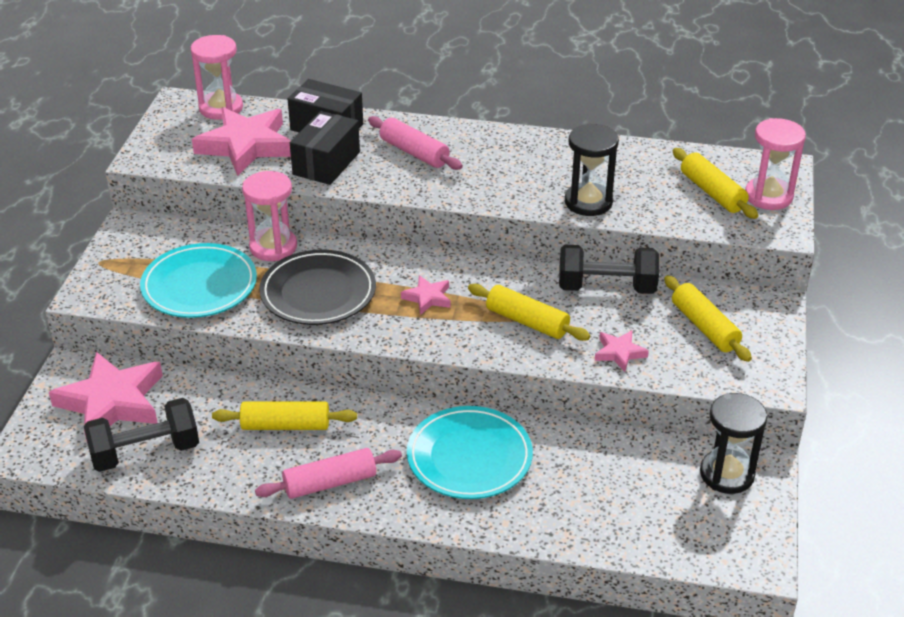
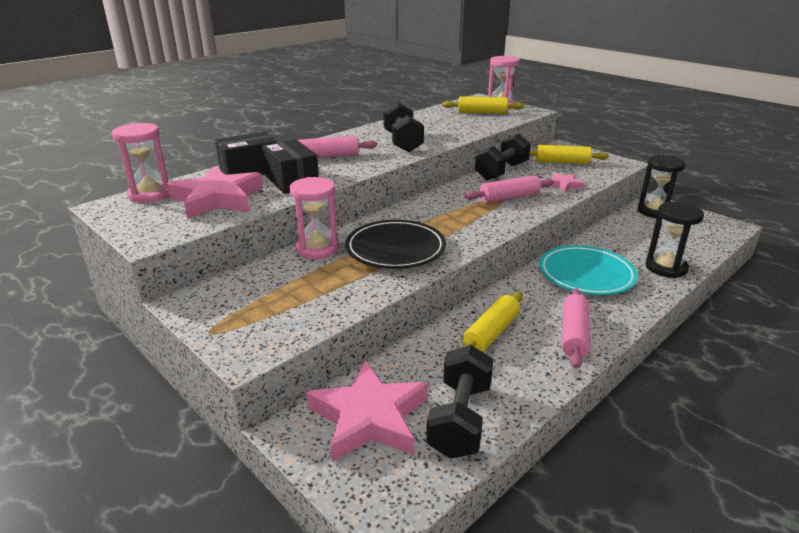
camera: 55 degrees left, 10 degrees down
(199, 285) = (319, 292): turquoise plate -> none
(428, 298) = (450, 216): pink star -> none
(516, 179) = (402, 142): none -> black dumbbell
(527, 322) = (509, 198): yellow rolling pin -> pink rolling pin
(588, 202) = (451, 134): black hourglass -> black hourglass (666, 267)

